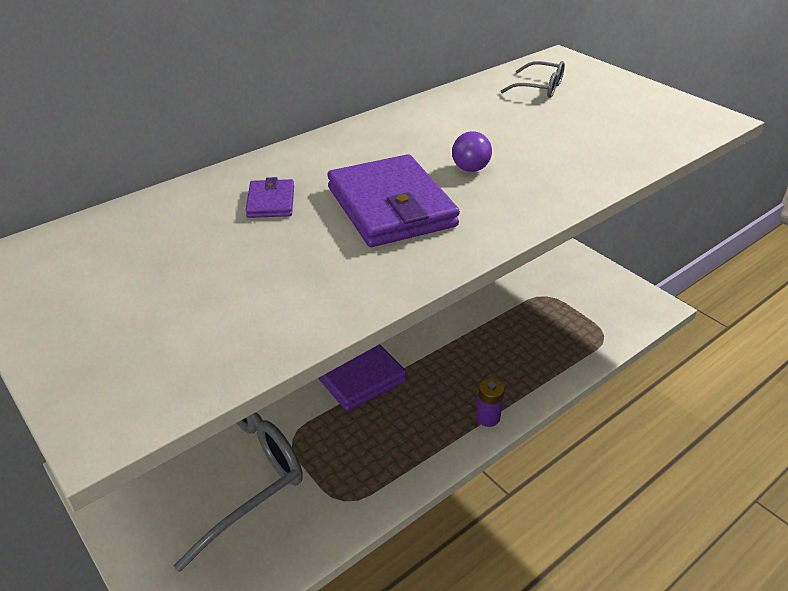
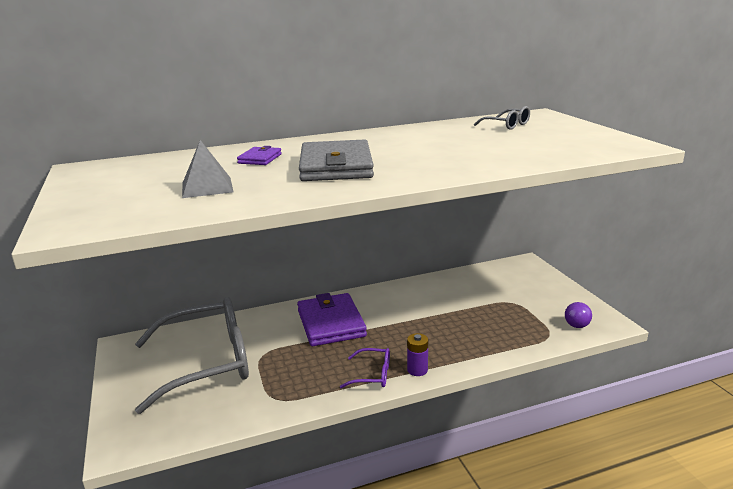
camera: 20 degrees right, 15 degrees down
(246, 281) = (207, 187): none -> grey pyramid
(391, 207) = (336, 166): purple wallet -> grey wallet
(441, 437) = (372, 375): none -> purple glasses
(470, 169) = (411, 155): purple ball -> purple ball (576, 326)

